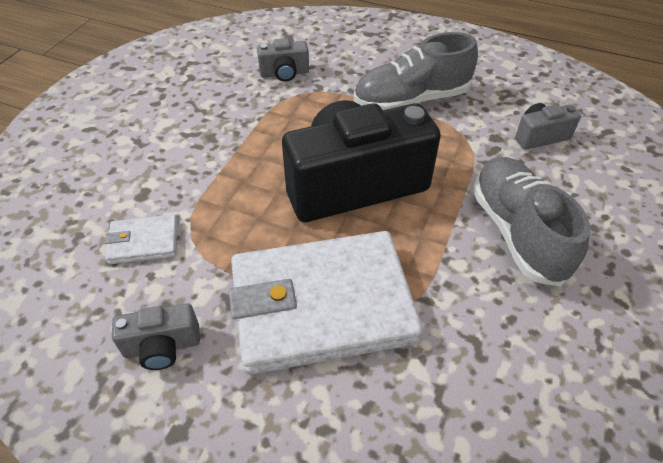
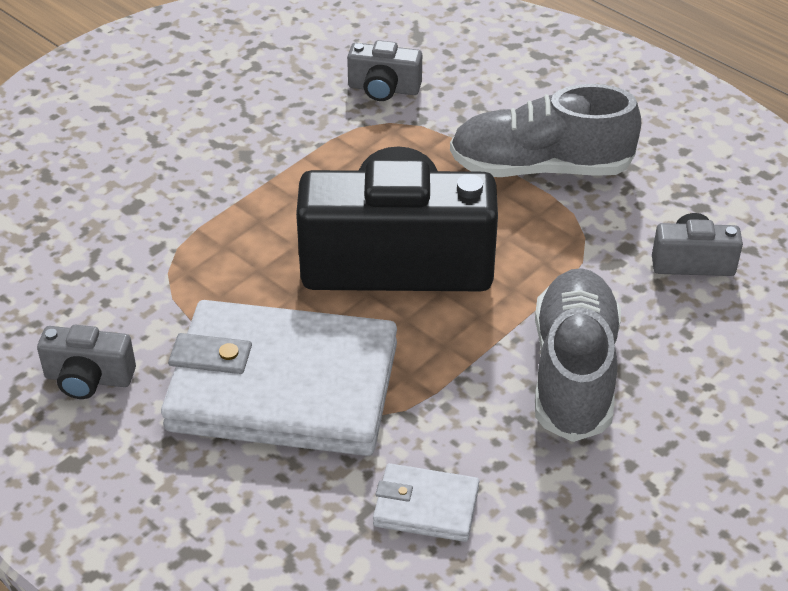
camera: 20 degrees right, 5 degrees down
(144, 242) = (112, 262): white wallet -> white wallet (426, 506)

